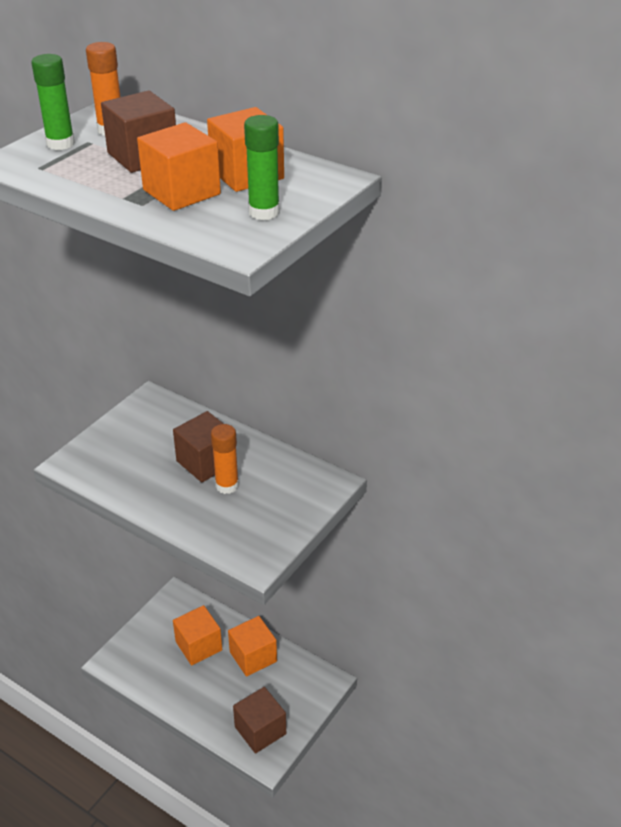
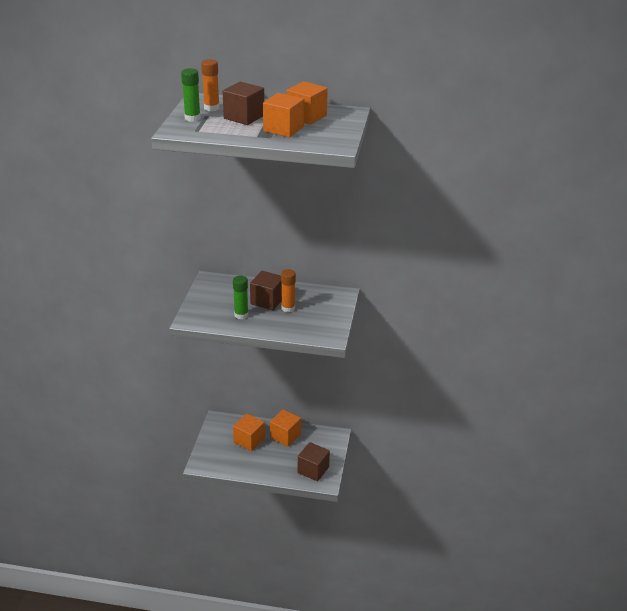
camera: 25 degrees left, 5 degrees down
(264, 212) = (333, 130): green glue stick -> green glue stick (241, 315)

